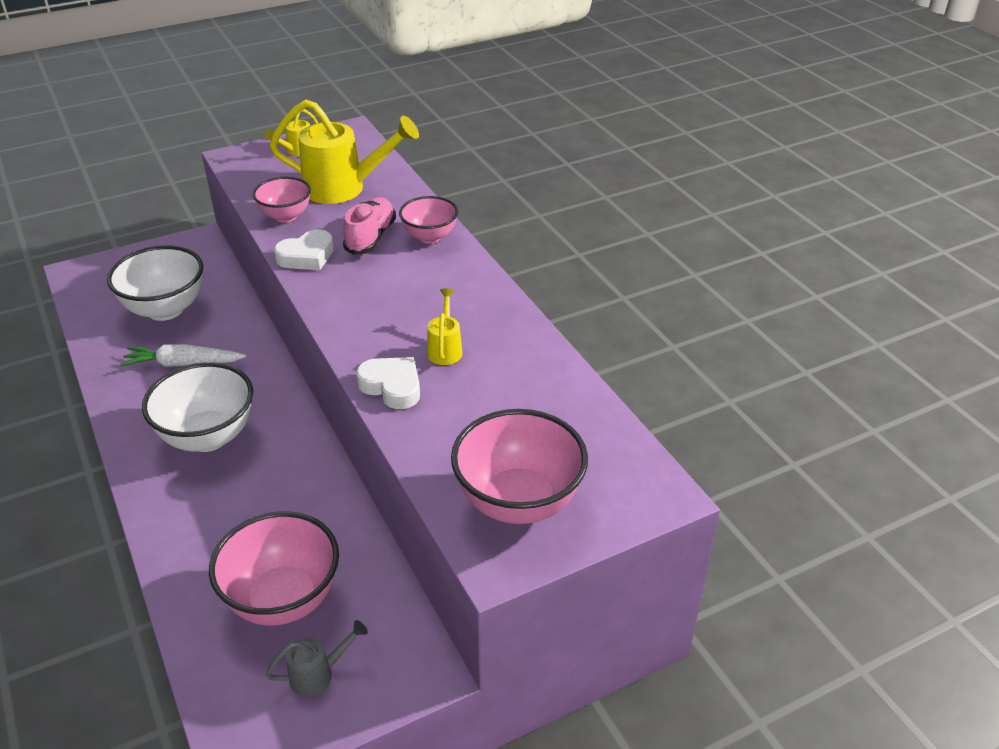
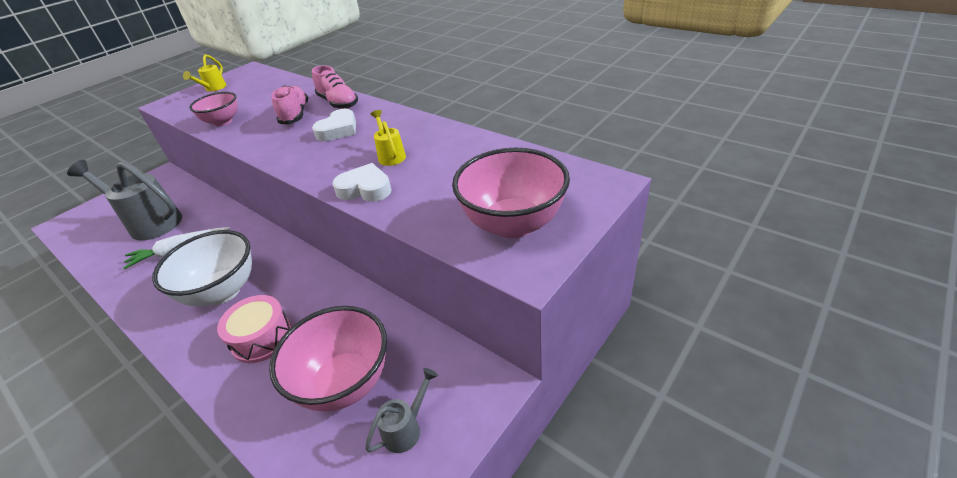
camera: 20 degrees left, 0 degrees up
(165, 309) = (149, 223): white bowl -> grey watering can
(225, 511) = (262, 338): none -> pink drum
(307, 256) = (251, 138): white heart -> white heart (338, 130)
(344, 188) = (260, 97): yellow watering can -> none
(430, 237) = (338, 103): pink bowl -> pink shoe

